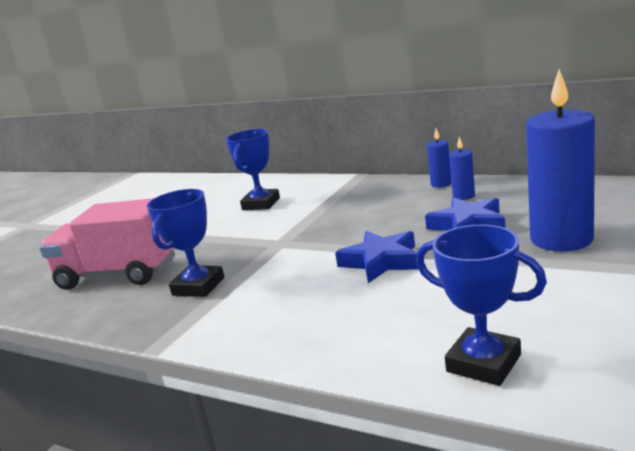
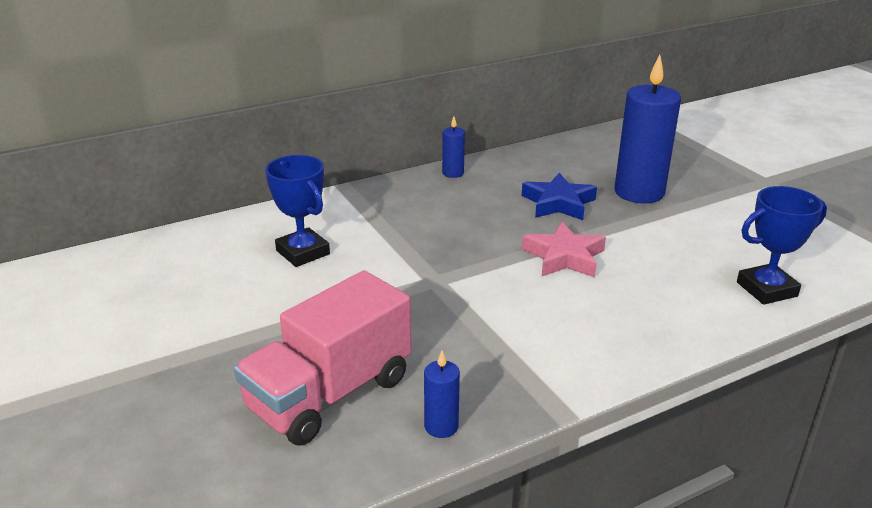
camera: 60 degrees left, 10 degrees up
(198, 286) = (462, 353): blue trophy -> none
(381, 261) = (564, 257): blue star -> pink star
(464, 196) = (499, 179): blue candle -> blue candle (441, 426)

